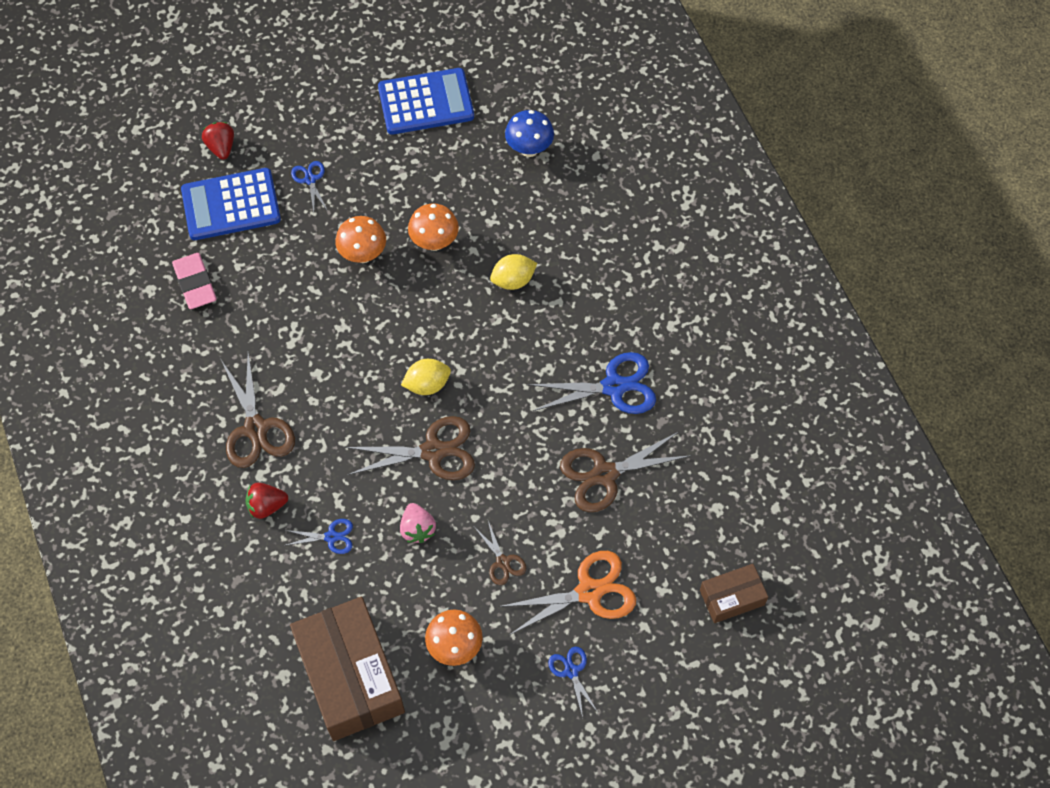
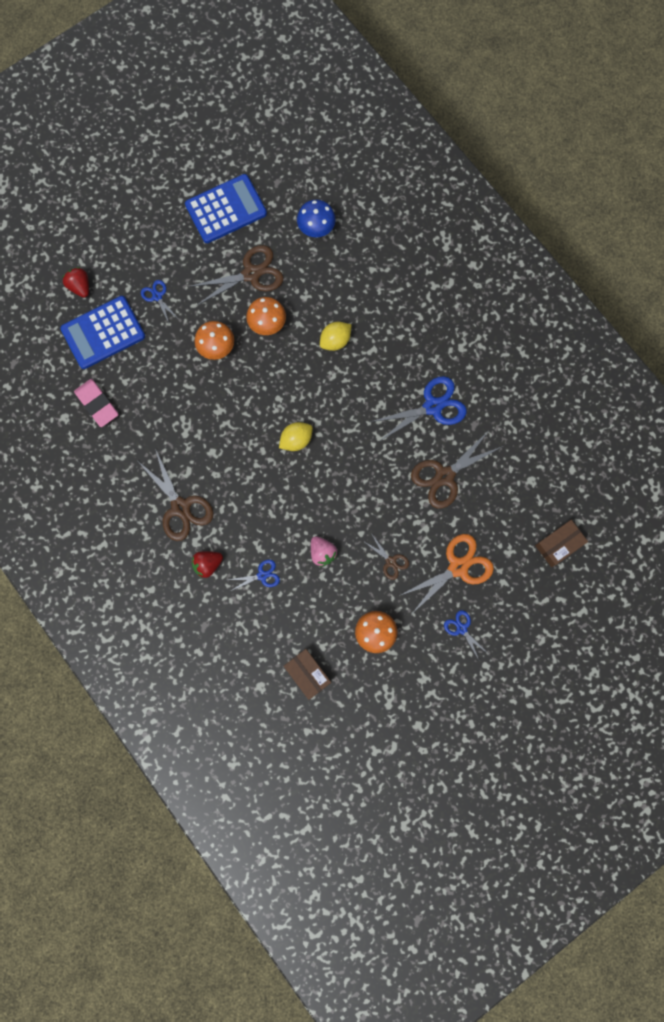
camera: 15 degrees left, 15 degrees up
(350, 676) = (307, 674): brown box -> brown box, size x0.50
(433, 451) = (316, 491): brown scissors -> brown scissors (251, 274)

